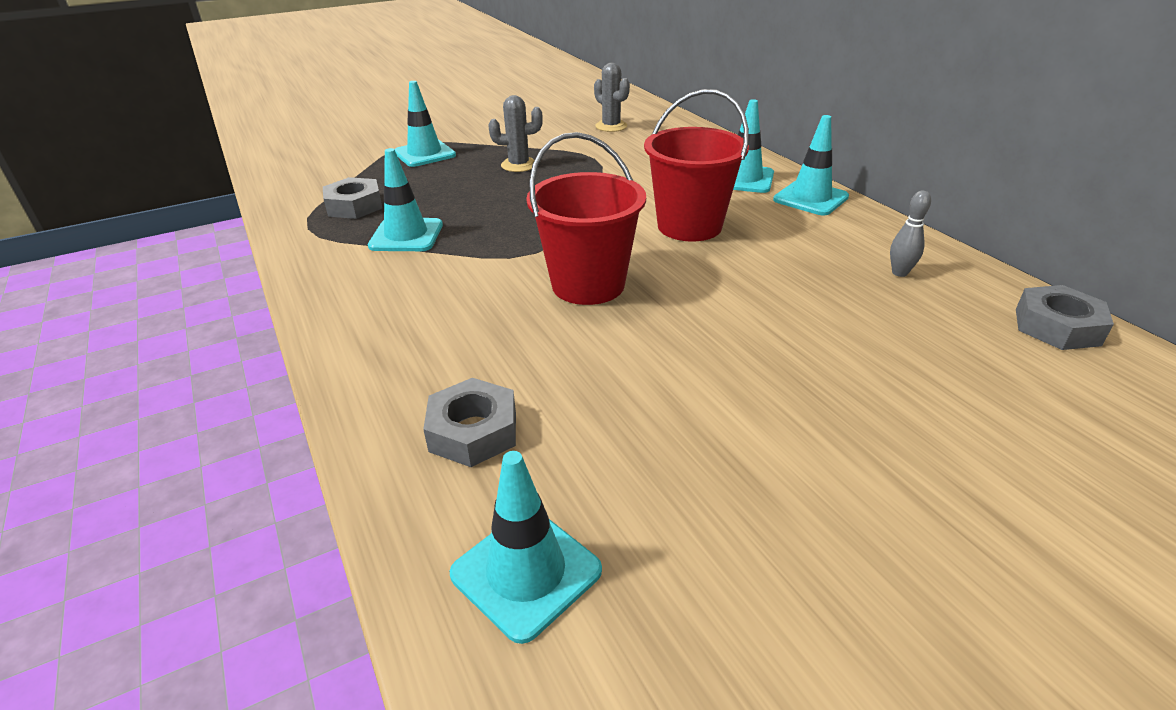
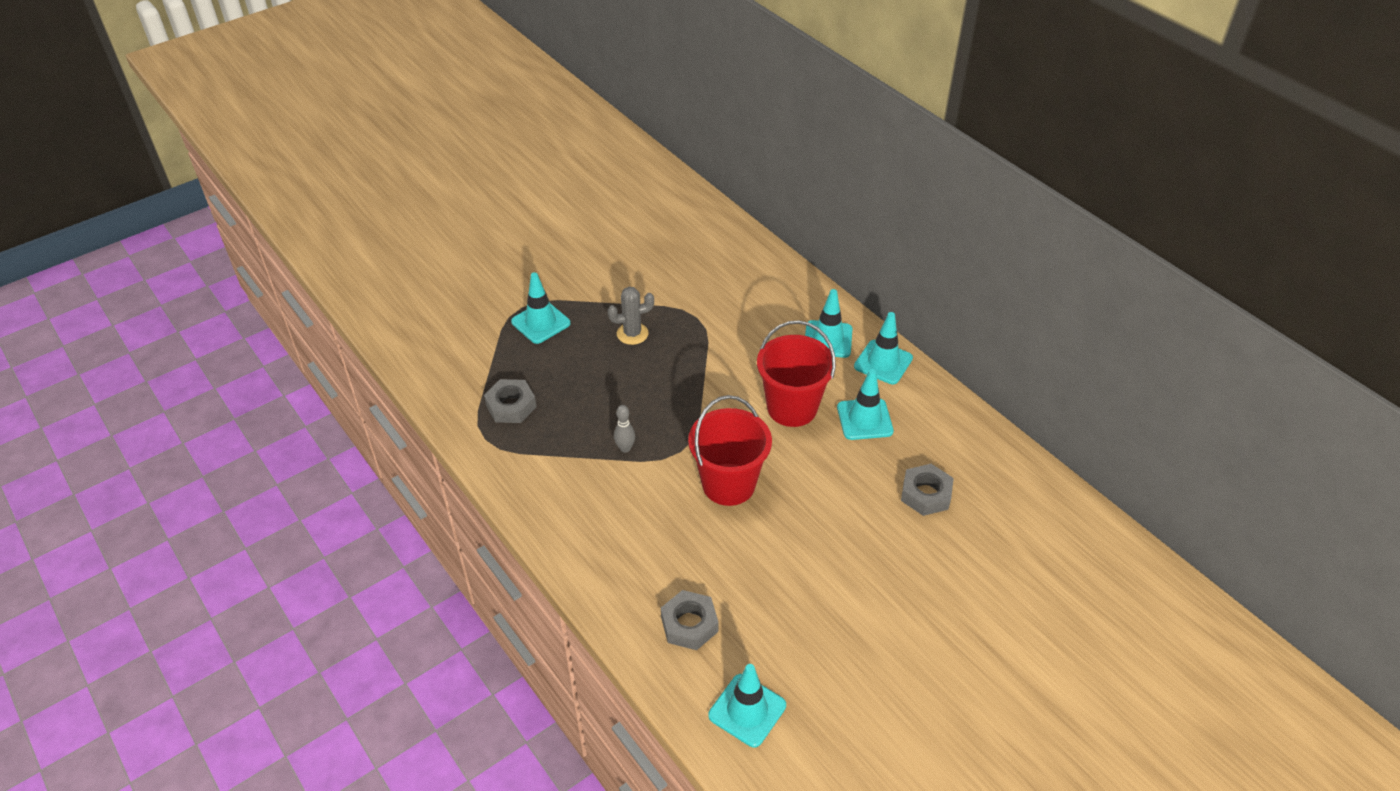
camera: 10 degrees left, 10 degrees up
(406, 235) = (571, 441): turquoise traffic cone -> turquoise traffic cone (864, 419)
(611, 126) = (700, 262): grey cactus -> none
(899, 273) = (947, 448): grey bowling pin -> grey bowling pin (625, 448)
(1057, 327) = (1043, 493): grey nut -> grey nut (925, 494)

